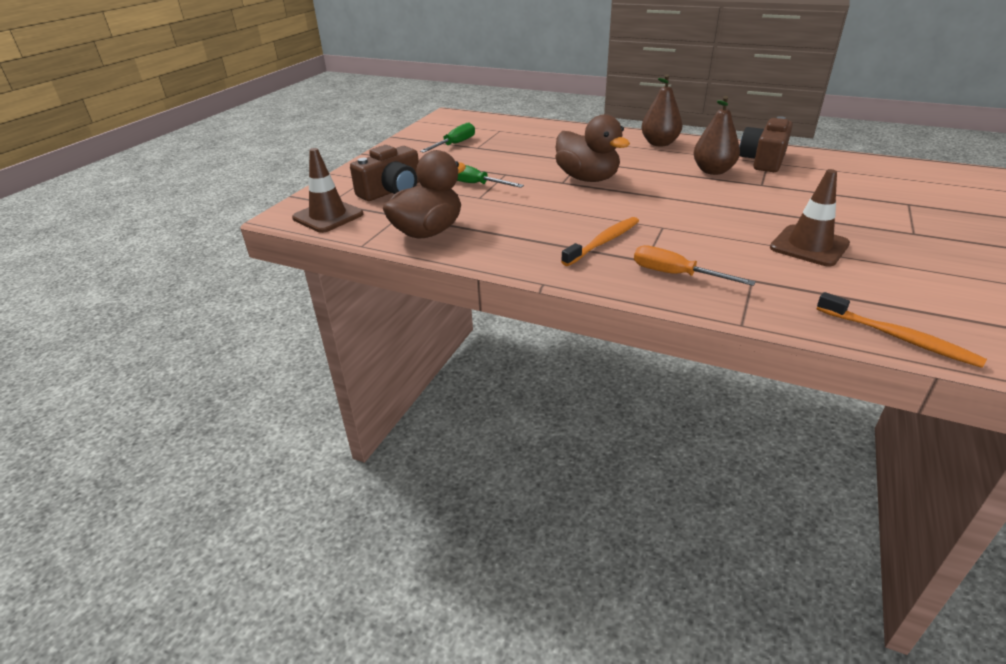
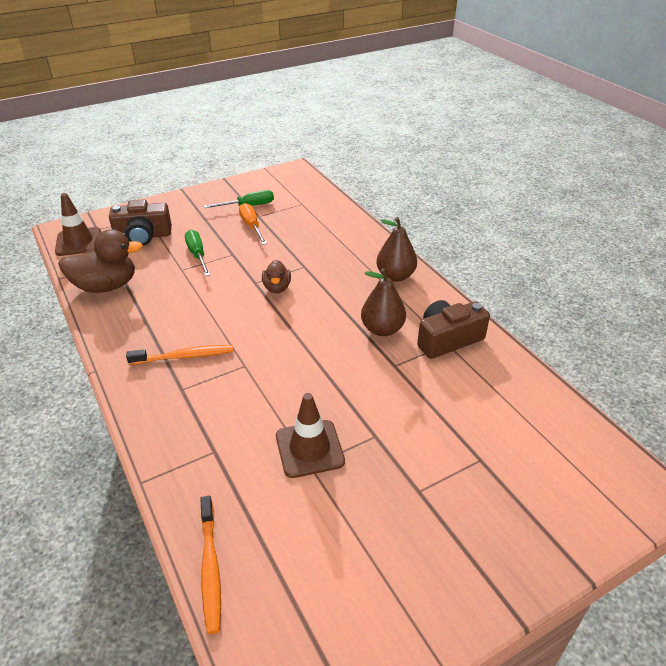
camera: 35 degrees right, 5 degrees up
(587, 178) = (277, 288): brown duck -> brown duck, size x0.56
(675, 274) = (176, 414): orange screwdriver -> orange screwdriver (252, 226)

